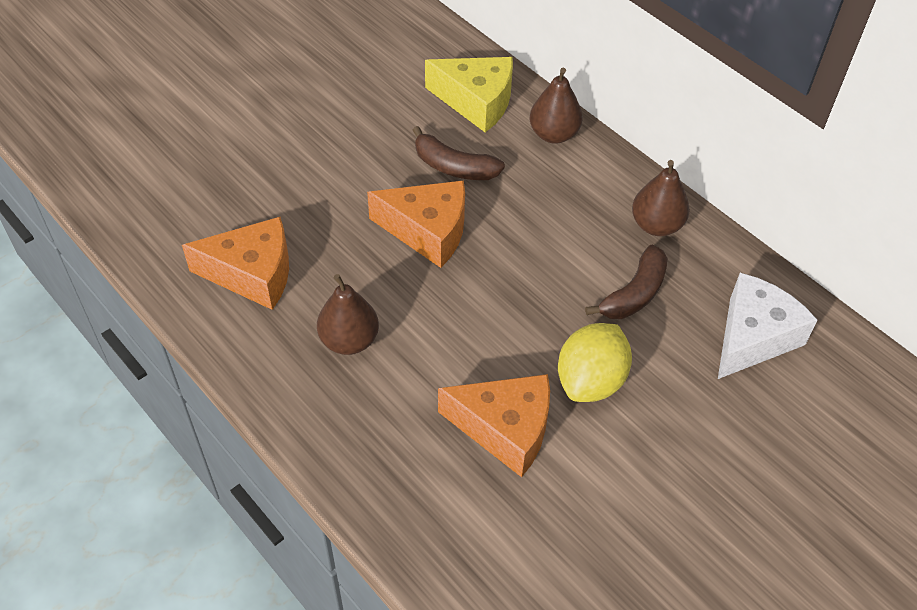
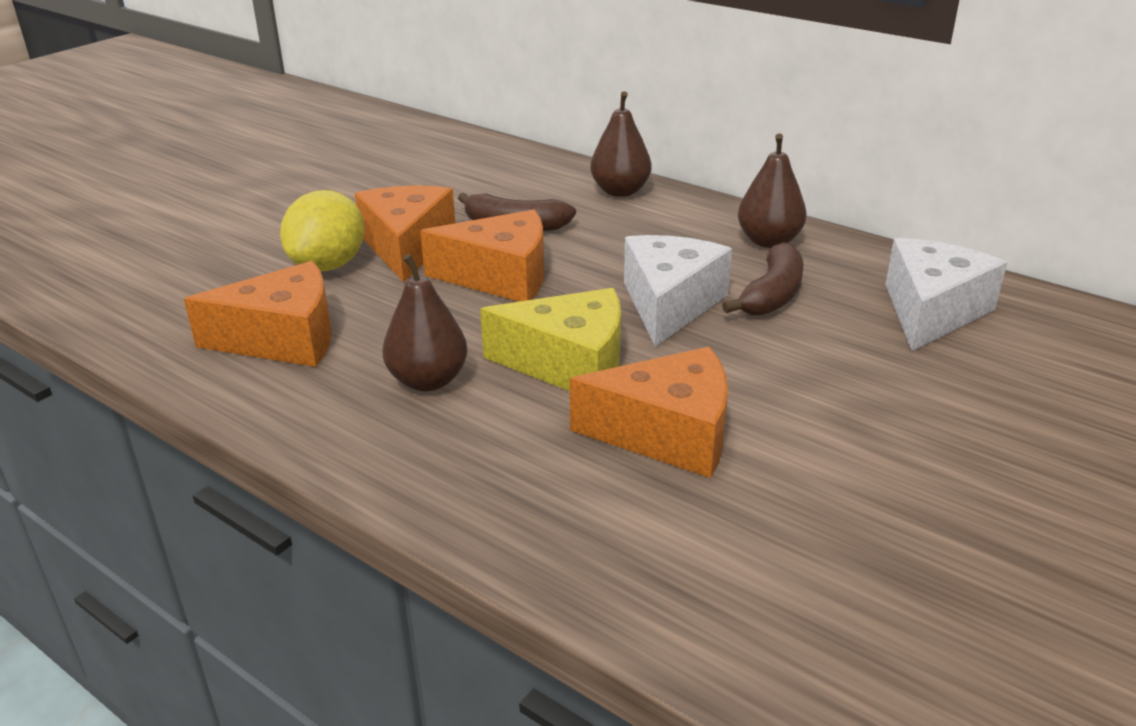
camera: 10 degrees left, 20 degrees down
(362, 179) = (406, 247): none -> orange cheese
(476, 102) = (523, 179): yellow cheese -> yellow cheese (570, 364)
(550, 289) = (669, 304): none -> white cheese
(590, 381) = (757, 374): yellow lemon -> yellow lemon (328, 265)

